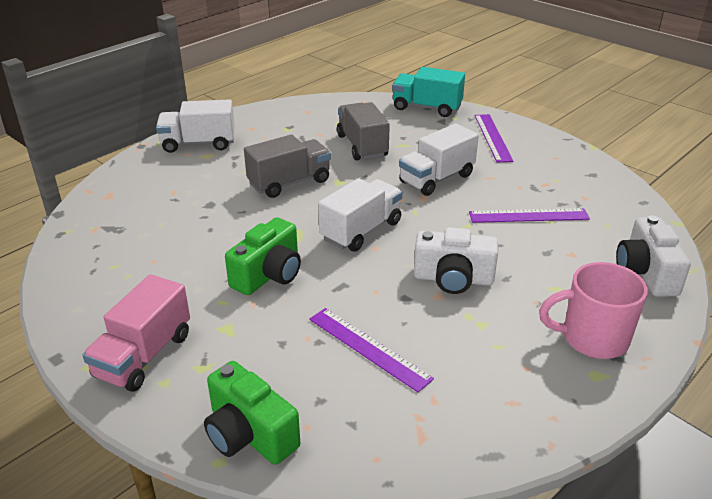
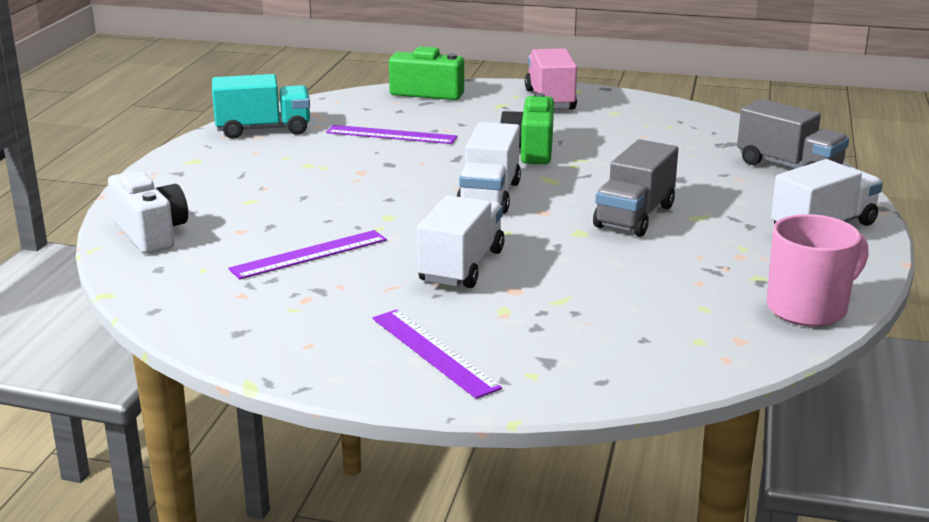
camera: 150 degrees right, 10 degrees down
(362, 146) = (615, 282): grey truck -> grey truck (789, 167)
(426, 108) = (603, 380): turquoise truck -> turquoise truck (263, 130)
(453, 279) = (356, 184): white camera -> none
(592, 338) = (202, 177): pink mug -> pink mug (808, 308)

